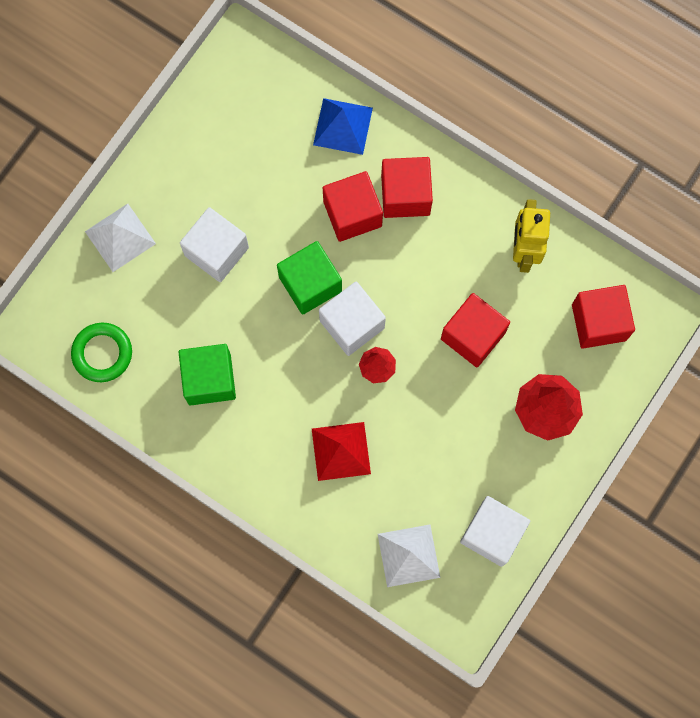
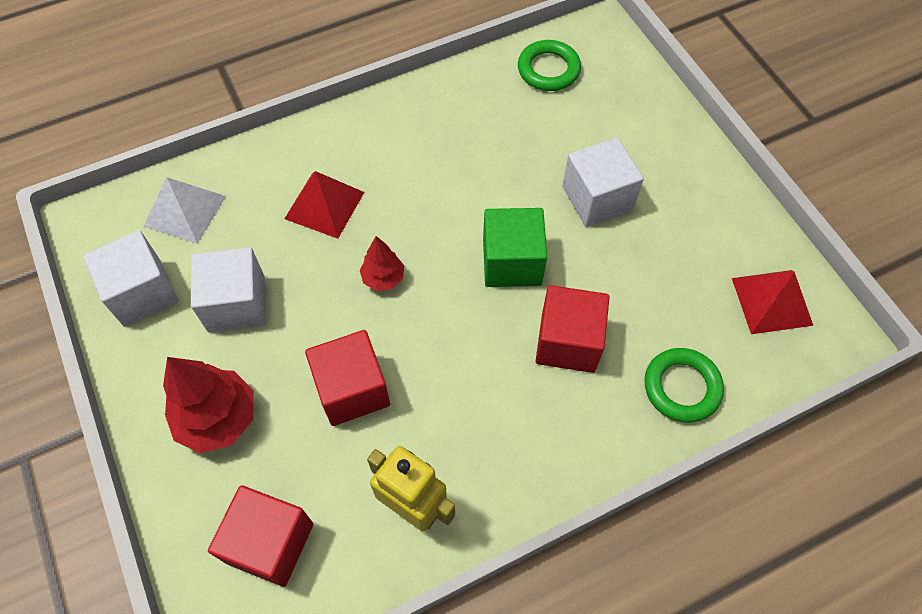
camera: 120 degrees right, 15 degrees down
(120, 237) = (657, 128): white pyramid -> none
(209, 379) = (469, 135): green cube -> none
(239, 94) = (772, 301): none -> red pyramid
(343, 126) = (681, 387): blue pyramid -> green ring
(352, 324) = (444, 278): white cube -> white cube (236, 304)
(405, 195) = (560, 409): red cube -> none

